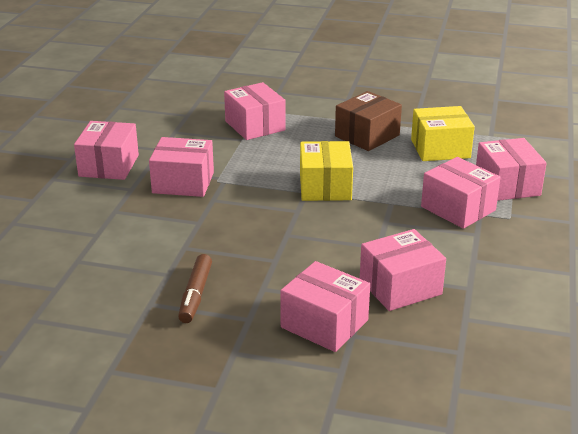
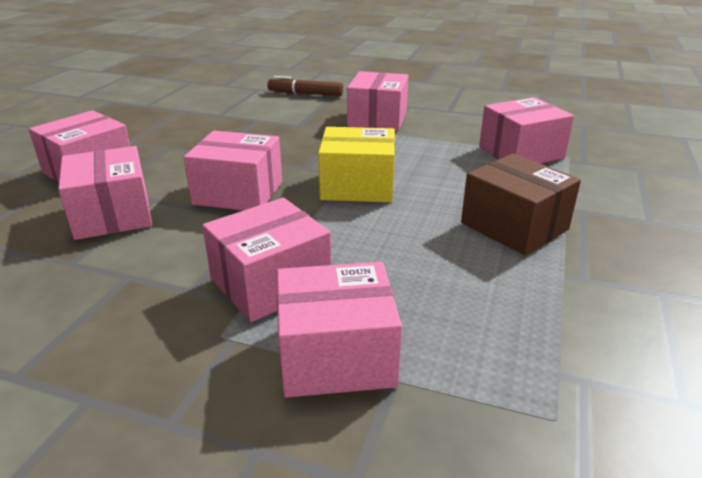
camera: 95 degrees right, 0 degrees up
(109, 165) = (413, 93): pink box -> pink box (238, 193)
(195, 295) = (181, 123): brown marker -> brown marker (305, 94)
(440, 149) = (480, 293): yellow box -> none

